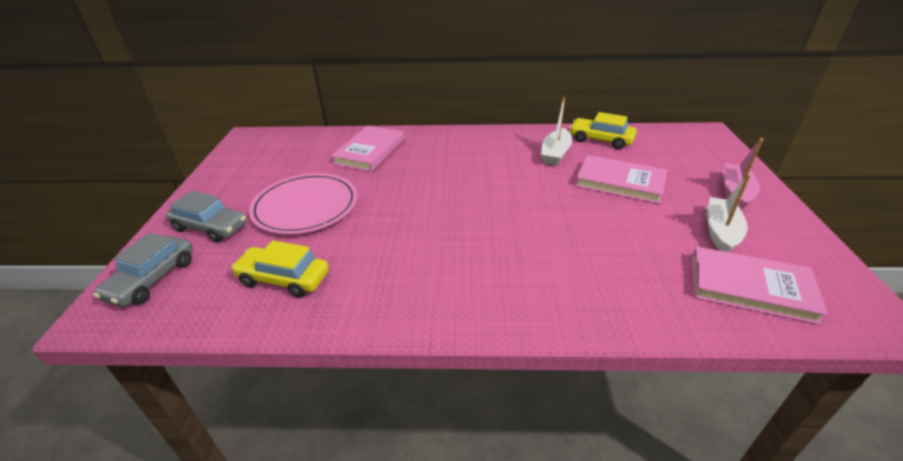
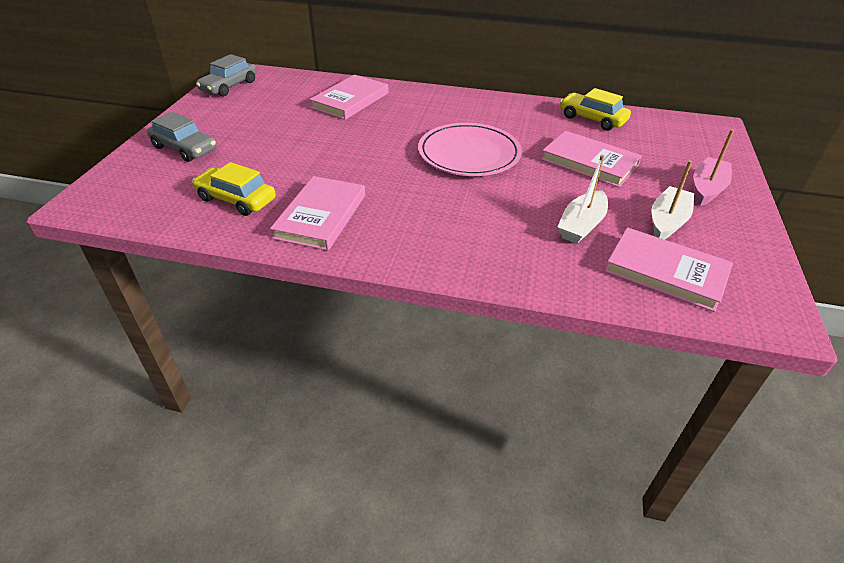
camera: 10 degrees right, 5 degrees up
(152, 279) = (127, 183): grey car -> grey car (229, 86)
(305, 206) = (273, 143): pink plate -> pink plate (469, 153)
(383, 284) = (321, 216): none -> pink book
(555, 154) = (536, 126): white boat -> white boat (581, 225)

